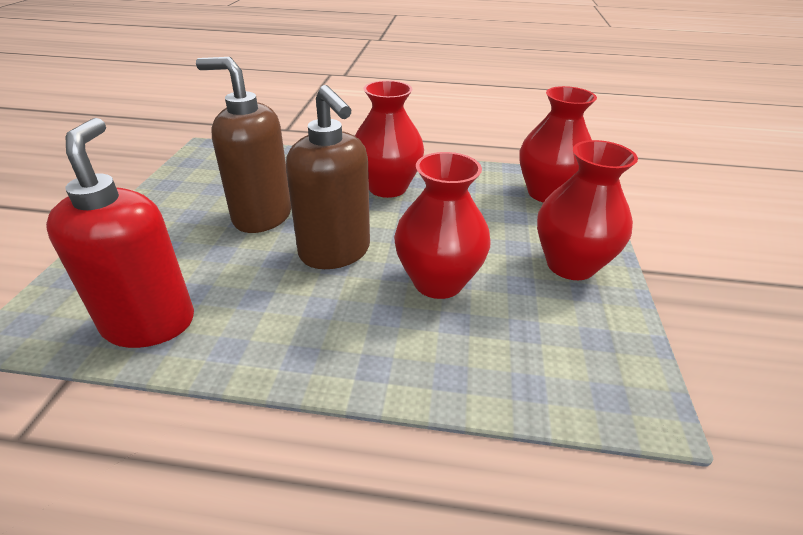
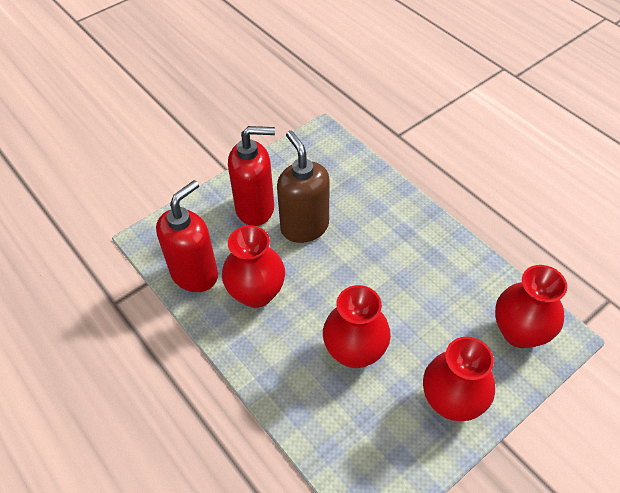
camera: 45 degrees right, 15 degrees up
(182, 227) = (255, 208): none -> red soap dispenser
(335, 252) = (319, 287): brown soap dispenser -> none
(387, 187) = (406, 249): red vase -> red vase (256, 293)

